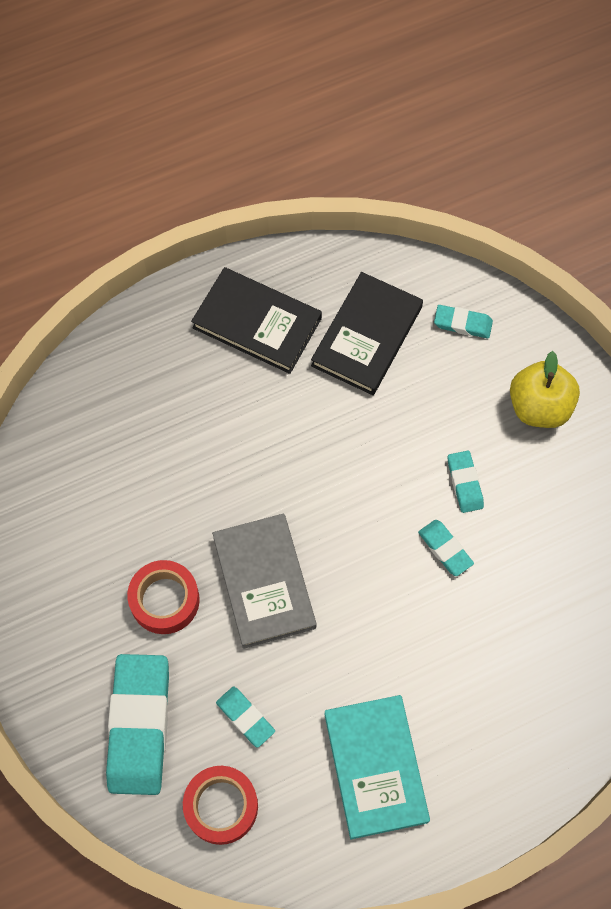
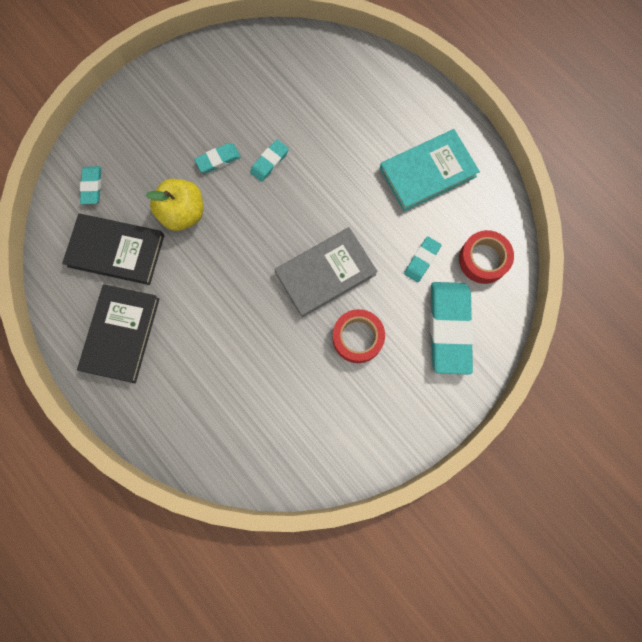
camera: 105 degrees left, 10 degrees up
(139, 725) = (449, 328): turquoise eraser -> turquoise eraser turned 75 degrees counterclockwise
(539, 407) = (149, 124): yellow apple -> yellow apple (183, 213)

